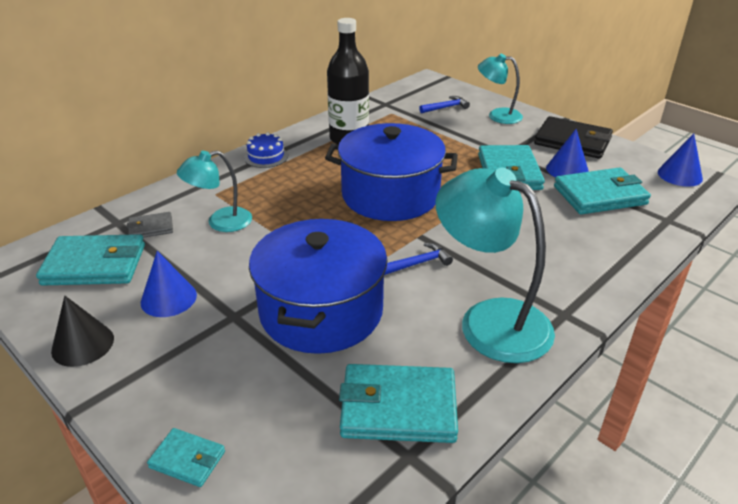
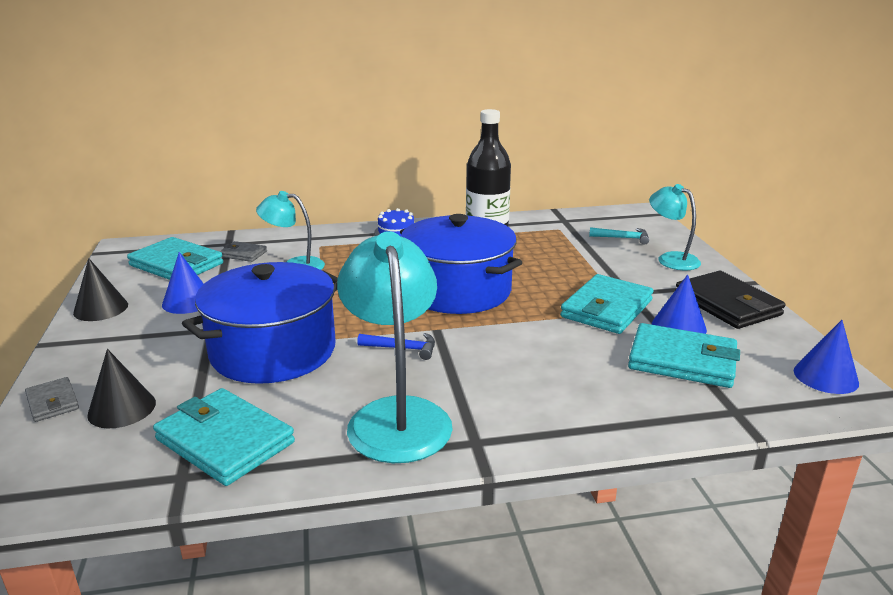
camera: 35 degrees right, 10 degrees down
(187, 459) = (52, 402): turquoise wallet -> grey wallet
(266, 429) = (122, 408): none -> black cone
(446, 107) = (623, 238): blue hammer -> turquoise hammer

